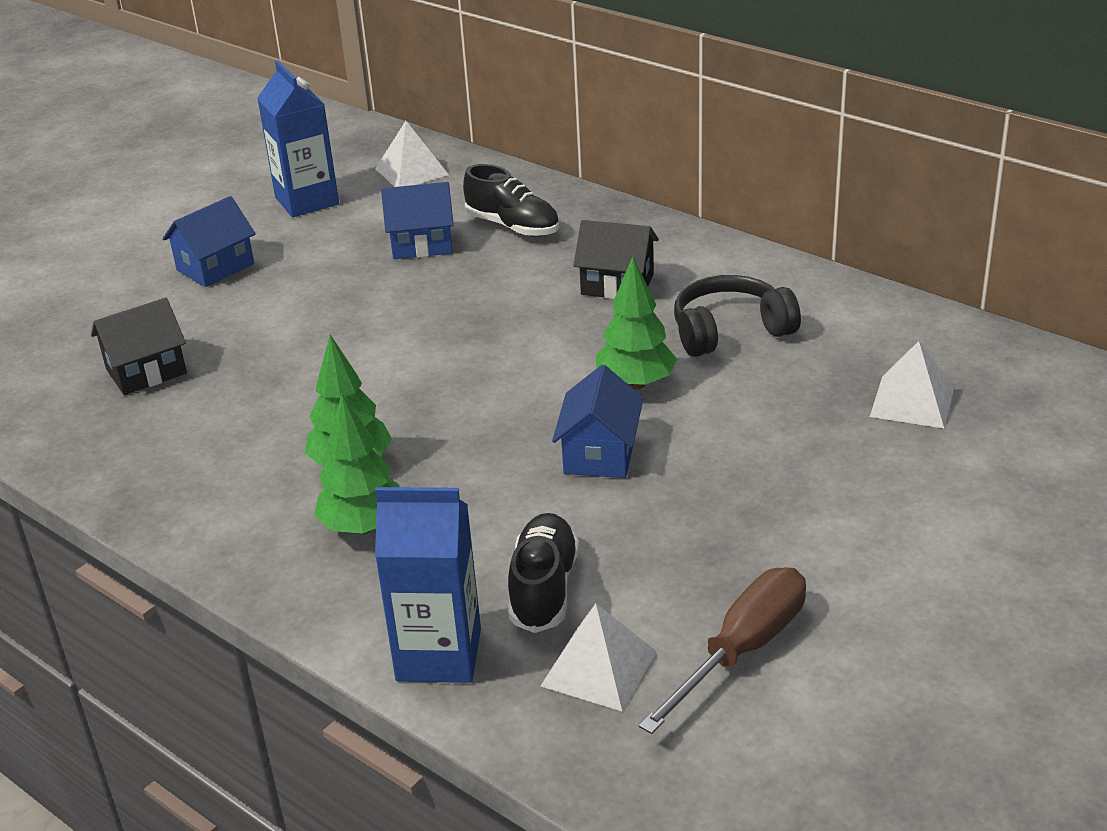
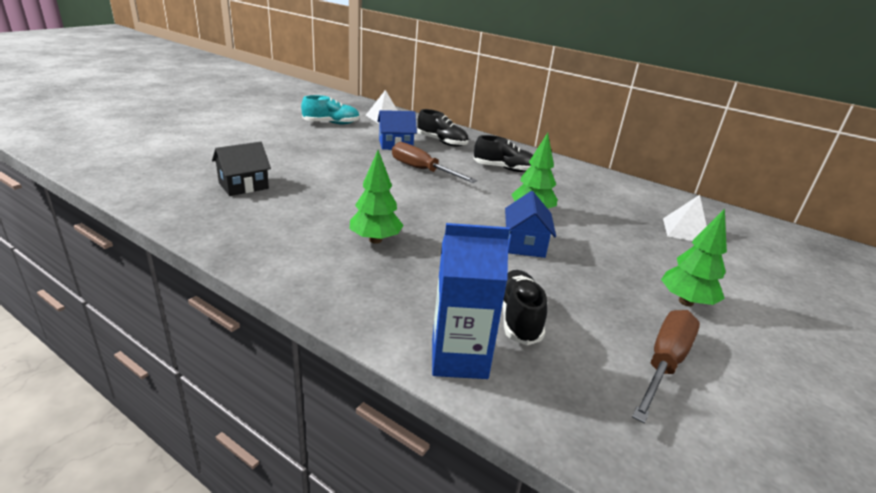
camera: 10 degrees left, 5 degrees down
(215, 267) = (283, 144): blue house -> none
(307, 201) = (331, 123): blue carton -> turquoise shoe
(363, 527) = (389, 274): green tree -> green tree (686, 302)
(459, 304) = (422, 170): none -> brown screwdriver
(599, 668) = (574, 372): white pyramid -> none
(617, 284) = (504, 169): black house -> black shoe
(730, 331) = (572, 193): black headphones -> none

